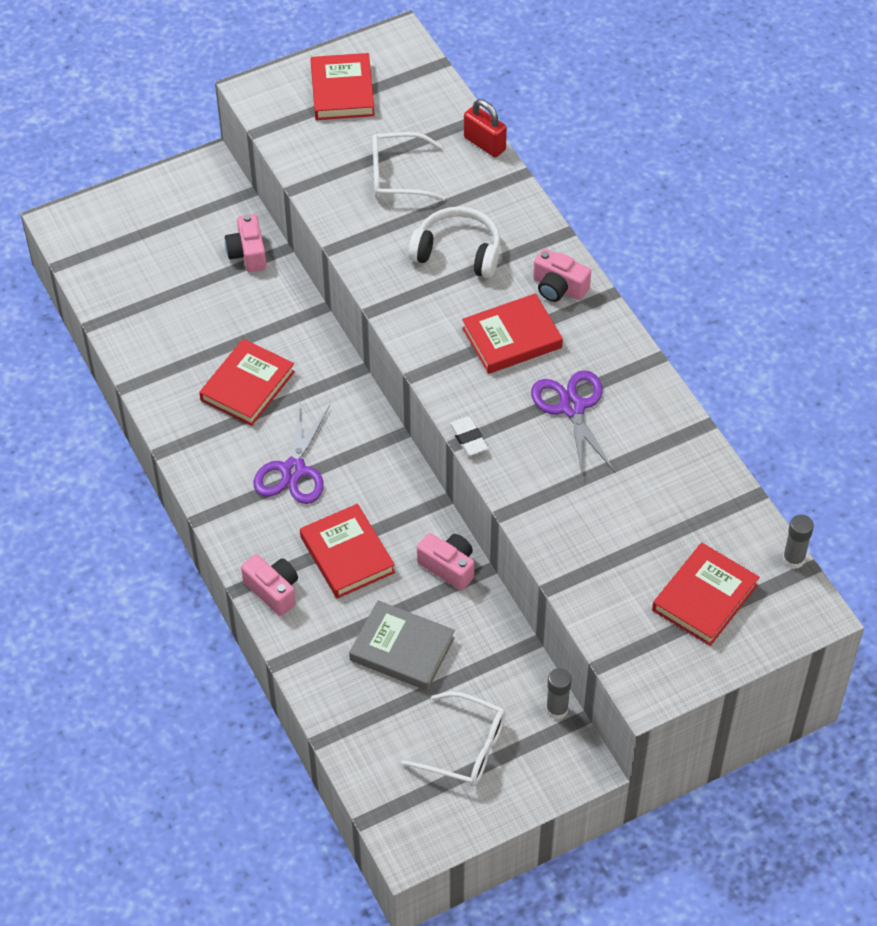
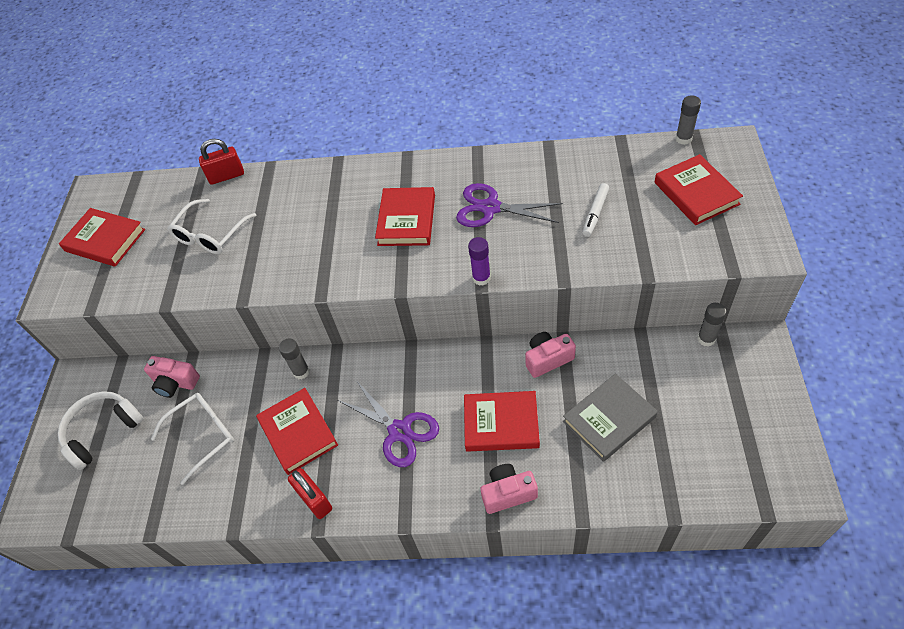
camera: 55 degrees left, 0 degrees up
(186, 435) = (314, 500): none -> red padlock
(316, 353) = (301, 372): none -> grey glue stick
(458, 252) = (307, 224): white headphones -> white headphones (103, 431)
(465, 748) = (719, 411): white glasses -> white glasses (203, 435)
(468, 438) = (481, 278): white eraser -> purple glue stick
(558, 287) = (381, 179): pink camera -> none
(618, 509) = (595, 213): none -> white marker

